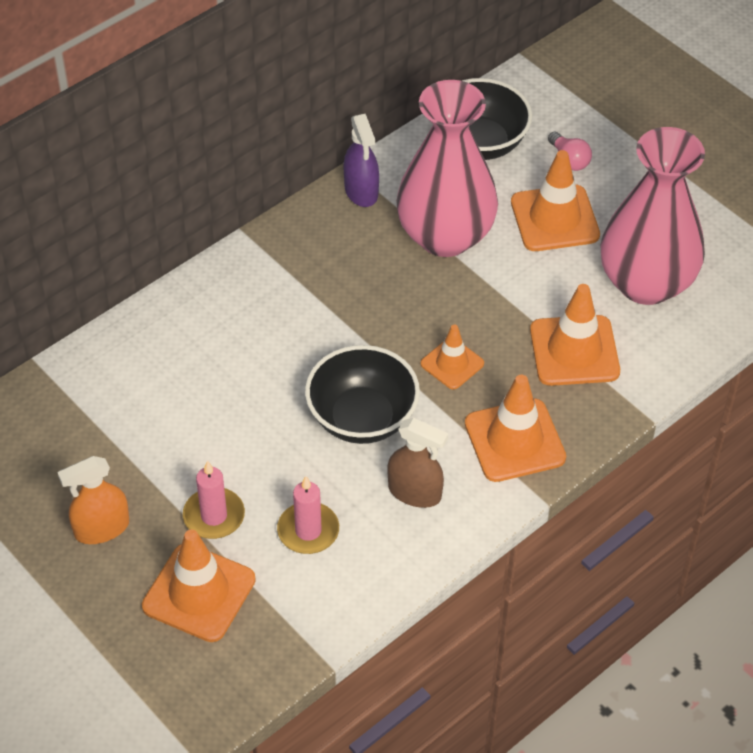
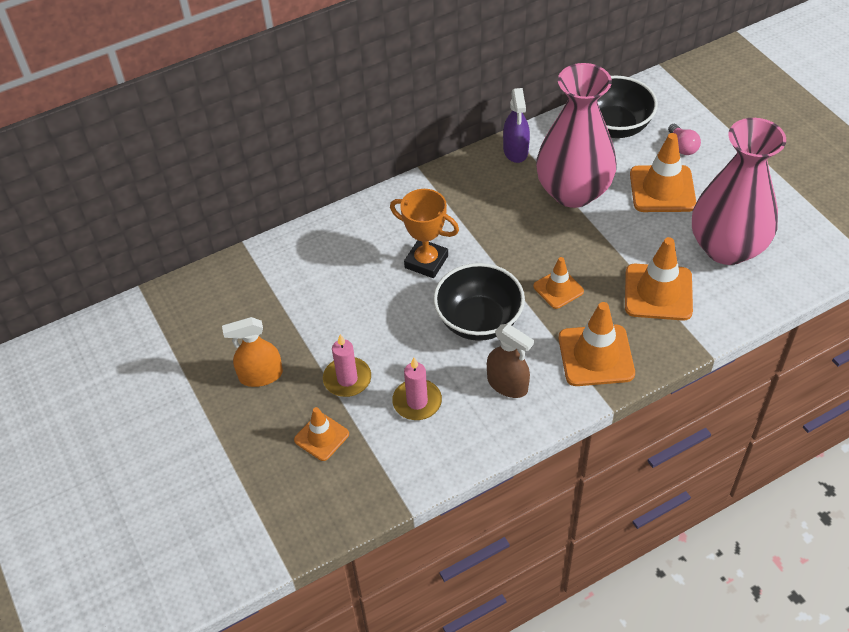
camera: 15 degrees right, 0 degrees up
(199, 593) = (321, 437): orange traffic cone -> orange traffic cone, size x0.60
(279, 352) = (426, 262): none -> orange trophy

